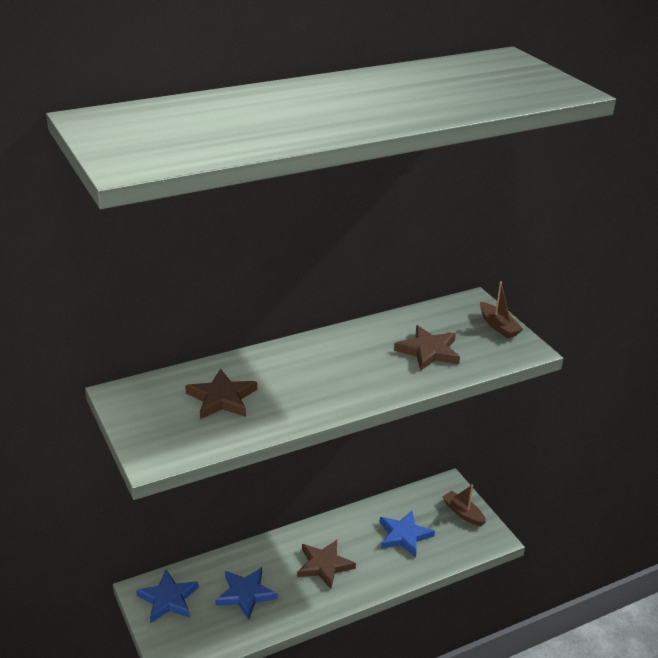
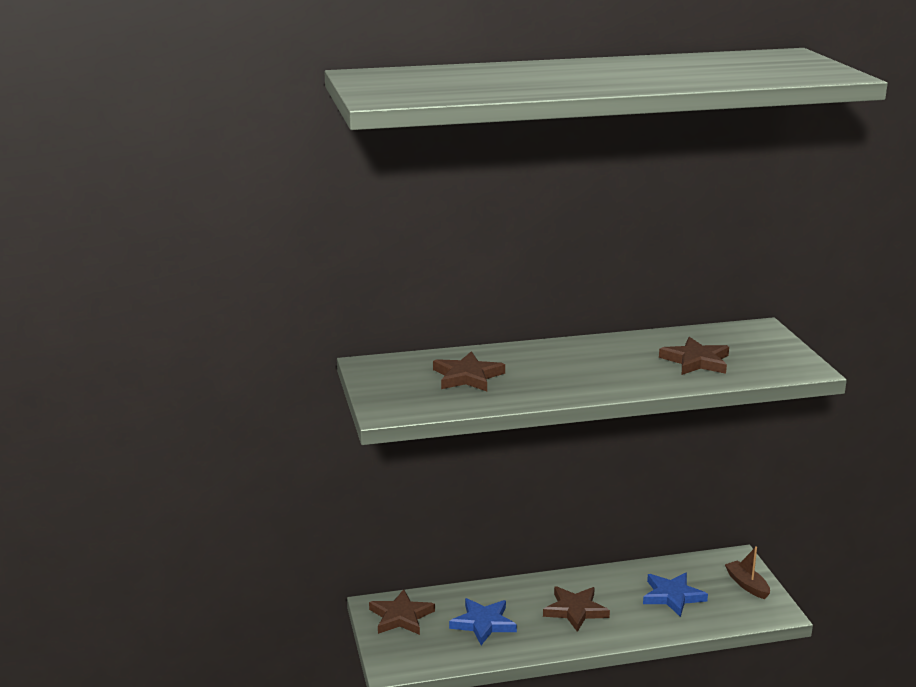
camera: 15 degrees right, 10 degrees down
(168, 599) = (401, 616): blue star -> brown star
(498, 326) = (782, 349): brown boat -> none

